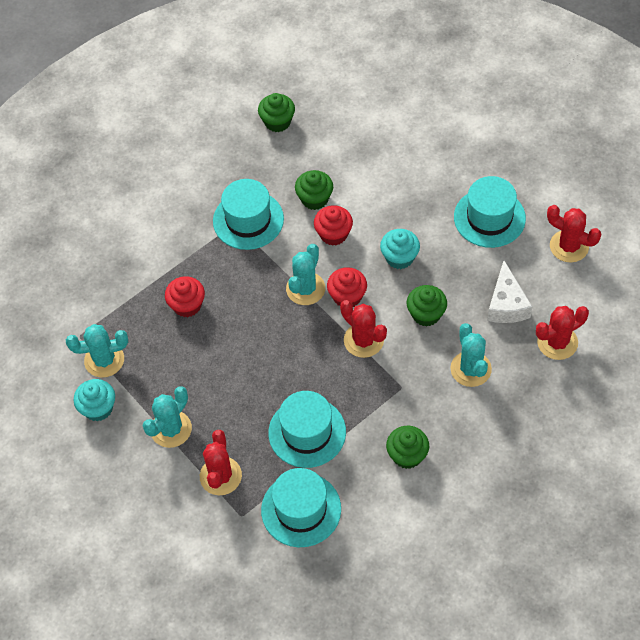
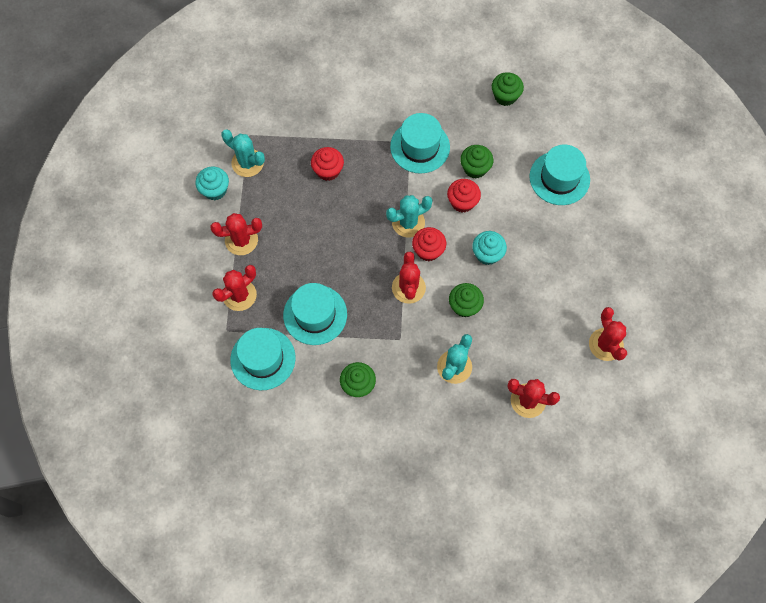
camera: 40 degrees right, 10 degrees up
(171, 429) = (241, 240): turquoise cactus -> red cactus
(489, 218) = (573, 278): turquoise hat -> turquoise hat (559, 178)
(506, 304) = (522, 346): white cheese -> none

